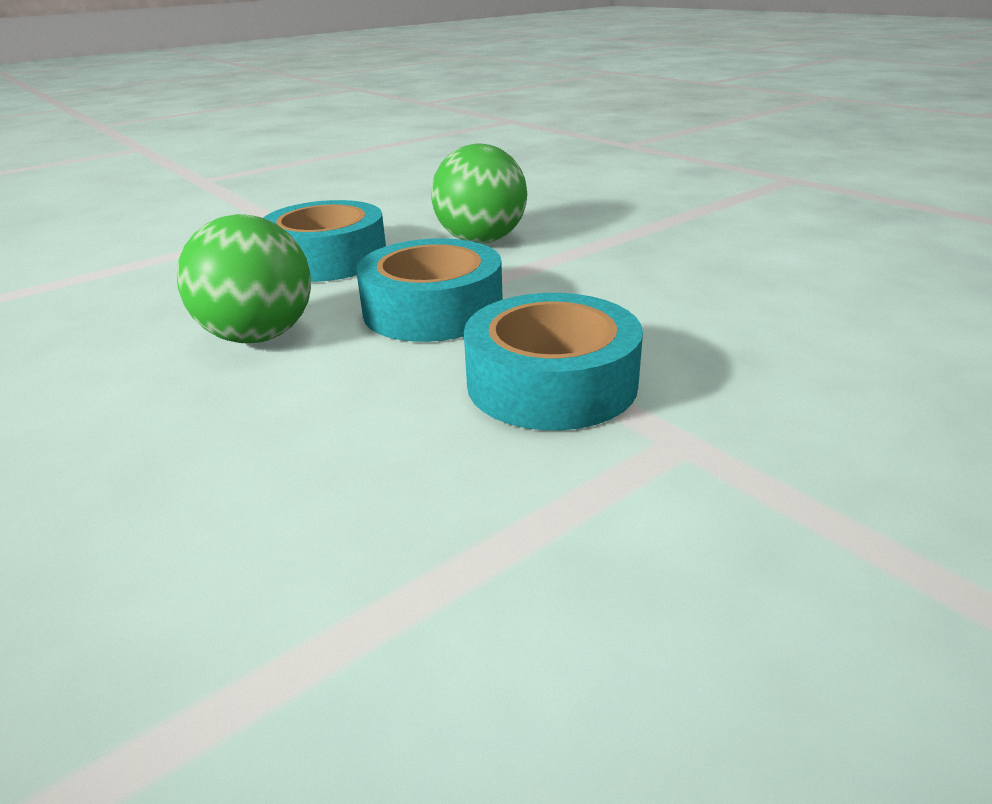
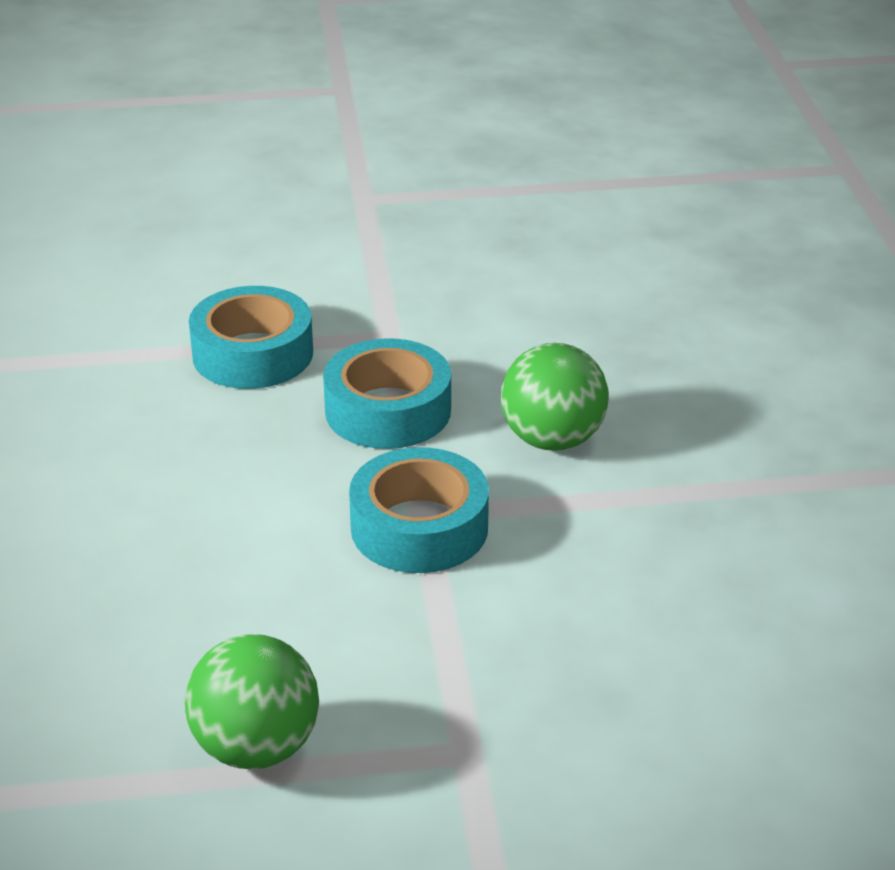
camera: 30 degrees right, 5 degrees up
(258, 336) = (261, 502): green ball -> green ball (256, 747)
(551, 382) = (433, 655): turquoise tape -> turquoise tape (252, 354)

